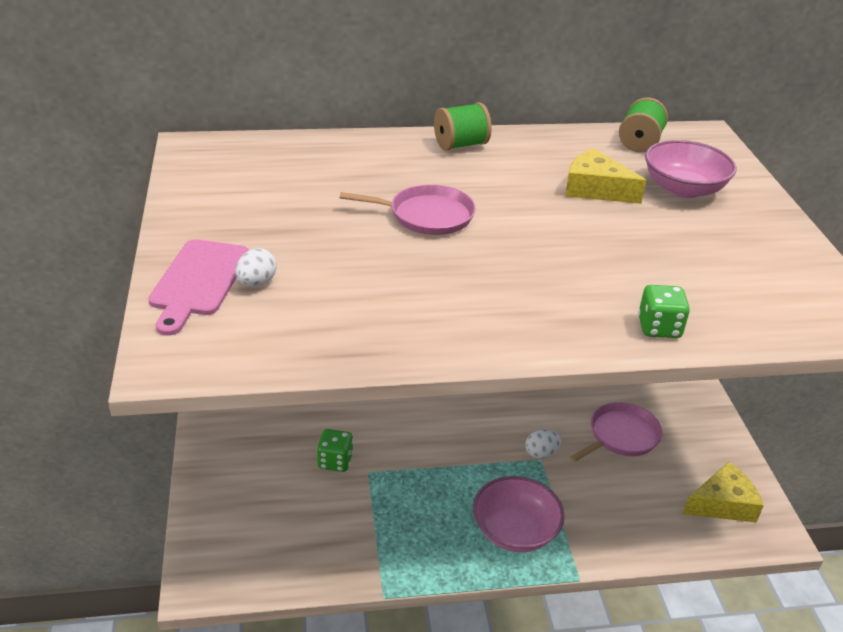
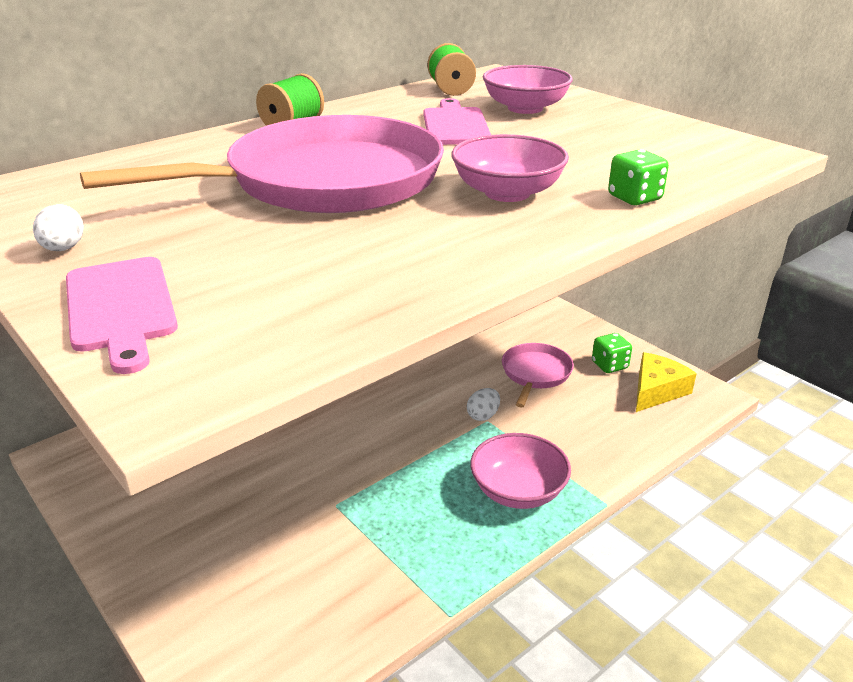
camera: 30 degrees left, 5 degrees down
(256, 283) = (199, 286): white egg -> white egg (63, 249)
(335, 461) = (292, 511): green dice -> green dice (609, 365)
(427, 215) = (324, 181): pink pan -> pink pan, size x2.18
(556, 281) = (507, 193): none -> pink bowl
(595, 189) = (455, 125): yellow cheese -> pink cutting board

